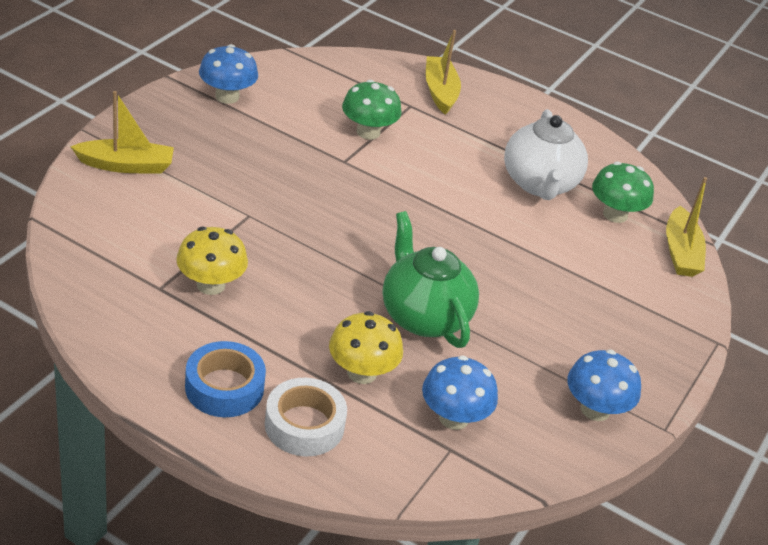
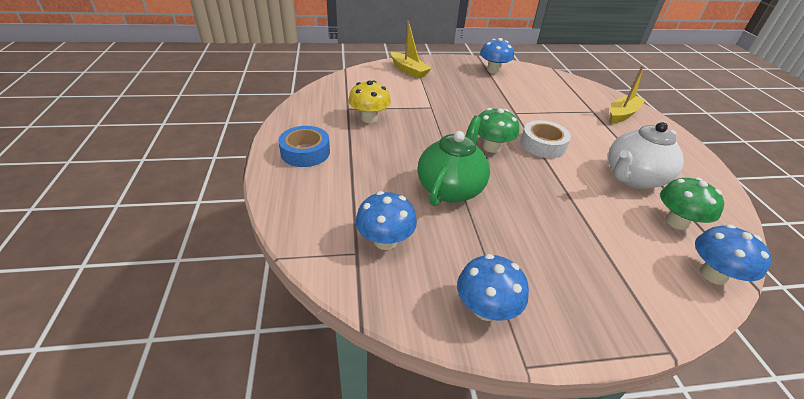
camera: 55 degrees right, 0 degrees up
(304, 425) = (308, 188): white tape -> white tape (543, 145)
(362, 373) = (374, 188): yellow mushroom -> none
(368, 132) = (548, 109): green mushroom -> green mushroom (491, 147)
(681, 252) = (713, 274): yellow boat -> blue mushroom

